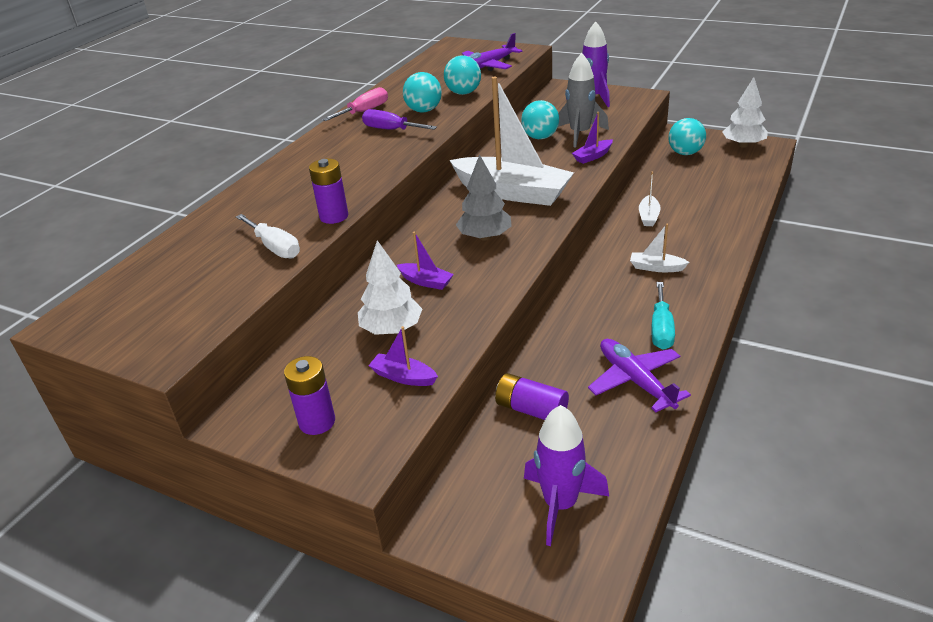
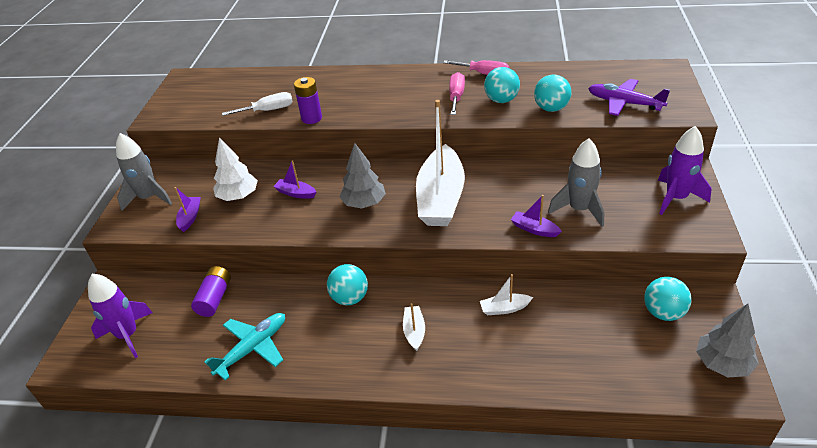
camera: 70 degrees right, 5 degrees up
(275, 247) = (268, 110): white screwdriver -> white screwdriver turned 135 degrees counterclockwise
(317, 422) = (149, 198): purple battery -> grey rocket
(391, 130) = (456, 97): purple screwdriver -> pink screwdriver
(426, 282) = (296, 193): purple boat -> purple boat turned 105 degrees clockwise
(540, 137) = (556, 186): turquoise ball -> turquoise ball (350, 298)
(635, 381) = (252, 348): purple plane -> turquoise plane
(661, 329) = (322, 352): turquoise screwdriver -> none
(743, 145) = (722, 363): white tree -> grey tree

